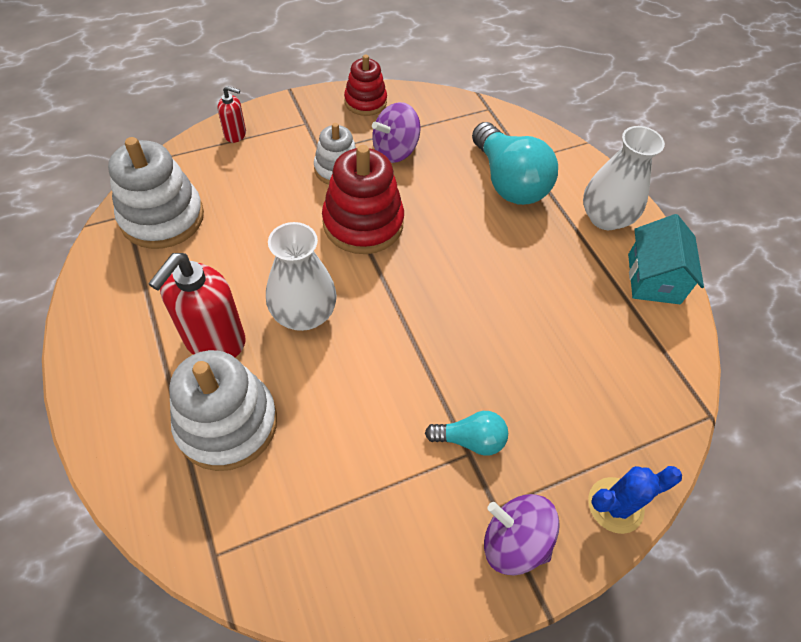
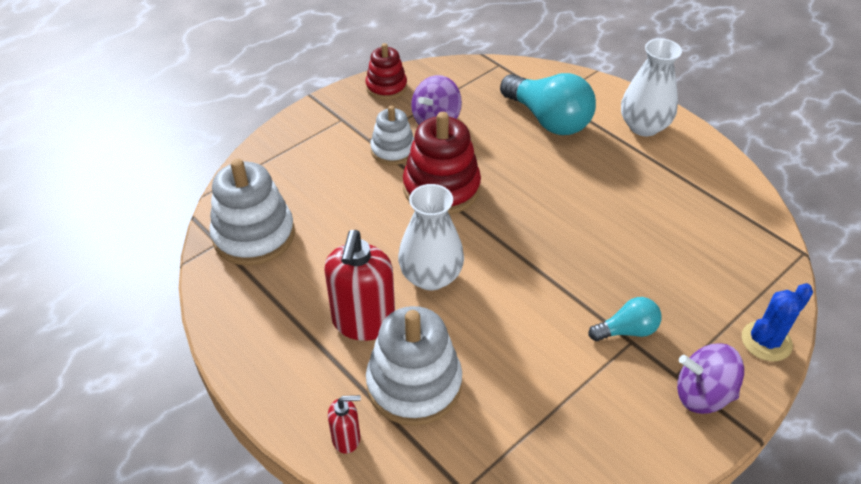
camera: 15 degrees left, 10 degrees down
(235, 134) = (281, 146): red soap dispenser -> red soap dispenser (346, 438)
(653, 278) = (707, 163): turquoise house -> none

